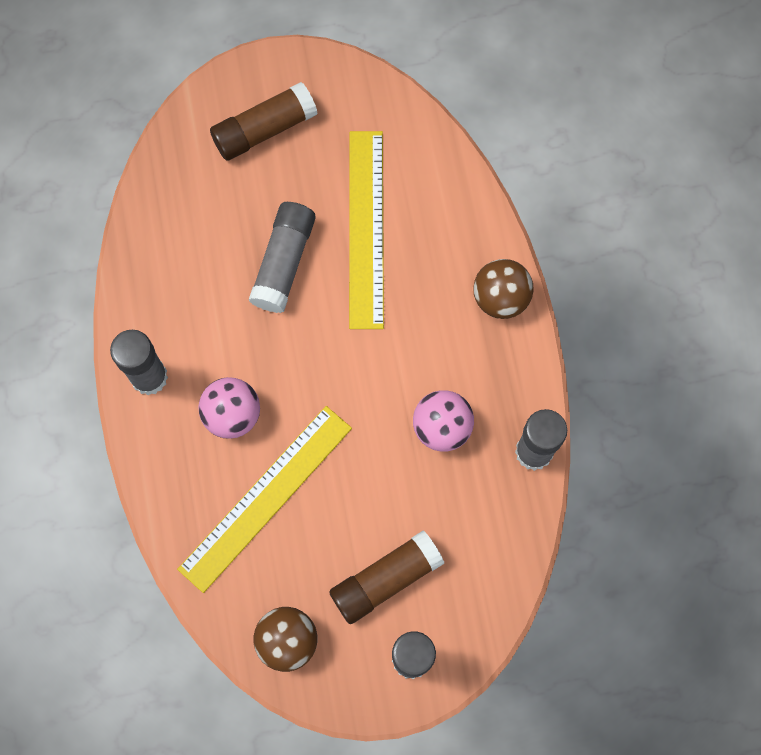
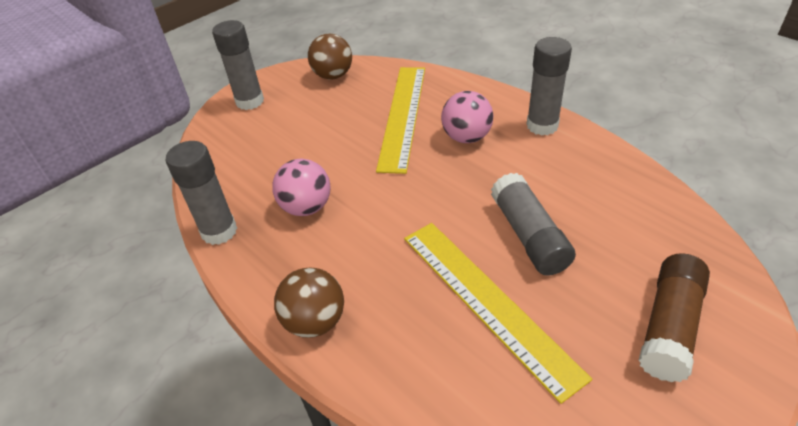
camera: 150 degrees right, 30 degrees down
(385, 579) = (291, 121): brown glue stick -> none

